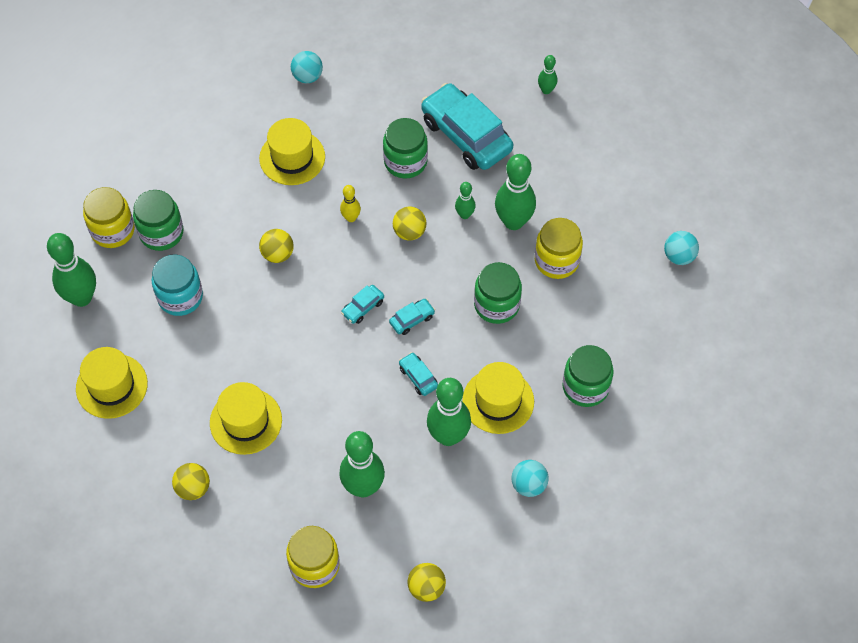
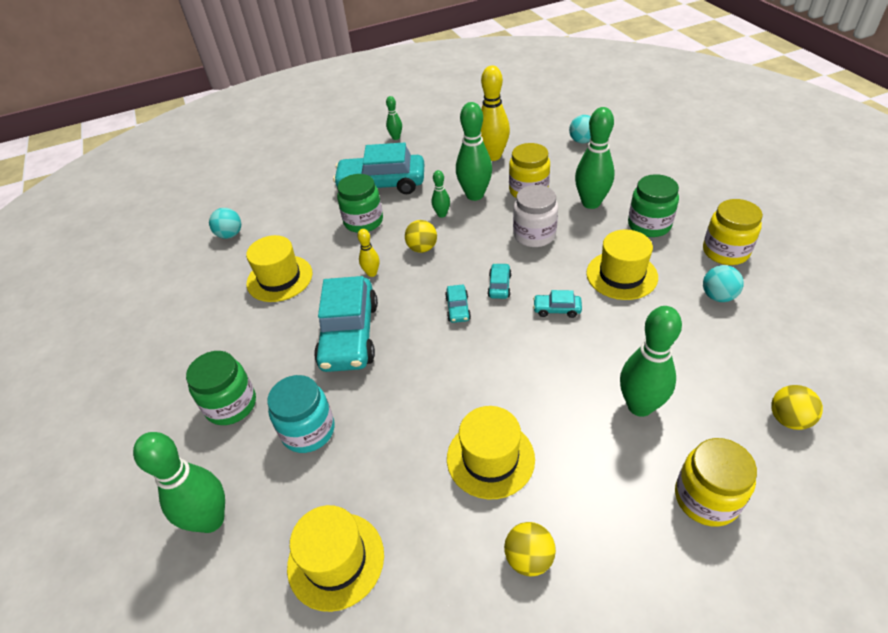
camera: 45 degrees left, 15 degrees down
(113, 230) = (180, 442): yellow jar -> yellow jar (725, 252)
(277, 254) = (349, 335): yellow ball -> turquoise car
(448, 436) = (631, 320): green bowling pin -> green bowling pin (591, 203)
(496, 305) = (534, 235): green jar -> white jar
(586, 195) = (493, 156): none -> yellow bowling pin

